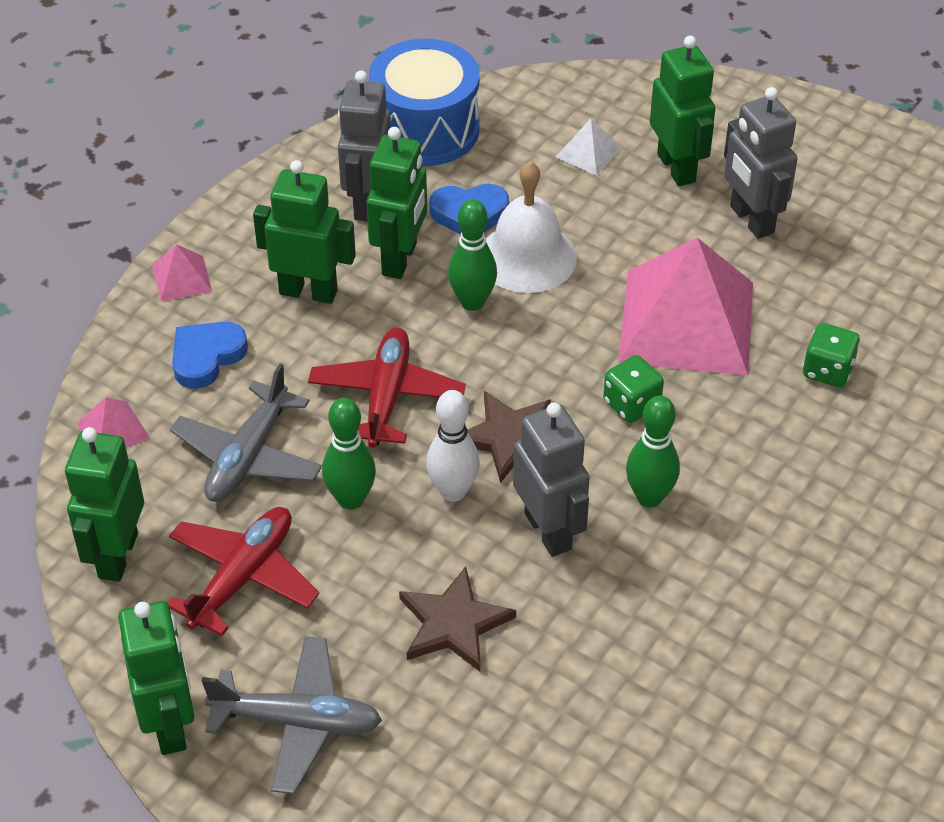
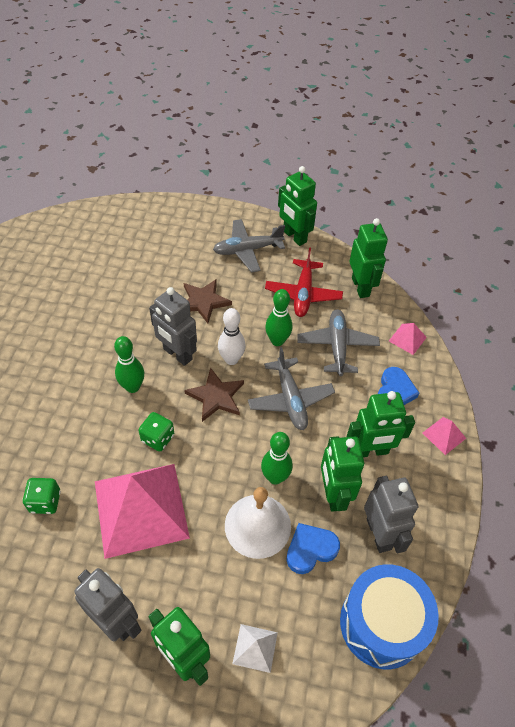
camera: 155 degrees right, 5 degrees up
(386, 396) = (290, 399): red plane -> grey plane

